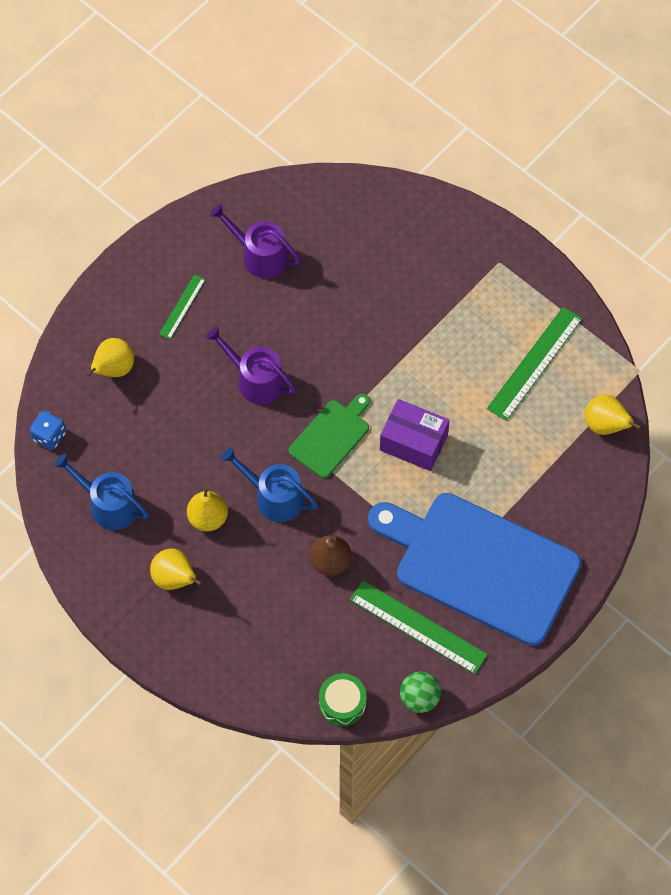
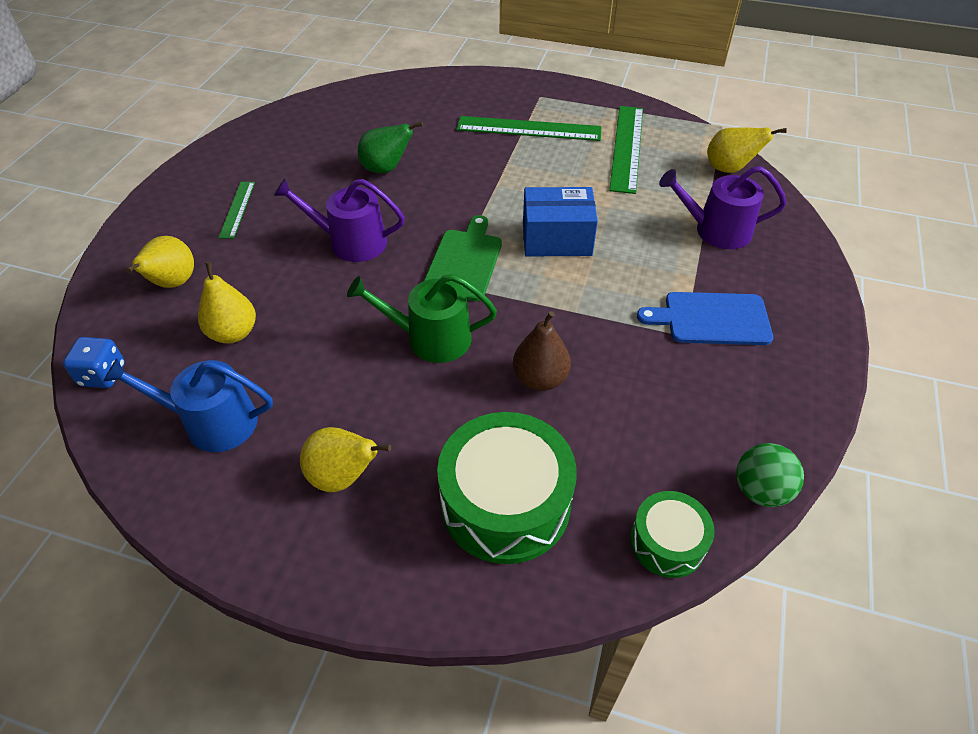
camera: 25 degrees left, 15 degrees down
(208, 518) = (357, 389): yellow pear -> yellow pear (233, 333)
(259, 255) = (306, 151): purple watering can -> purple watering can (715, 230)
(262, 638) = (505, 502): none -> green drum
(274, 497) = (430, 338): blue watering can -> green watering can
(317, 306) = (386, 169): none -> green pear
(413, 442) = (556, 239): purple box -> blue box
(418, 627) = (693, 407): green ruler -> green ruler (529, 129)
(480, 565) = (712, 319): blue cutting board -> blue cutting board, size x0.47

